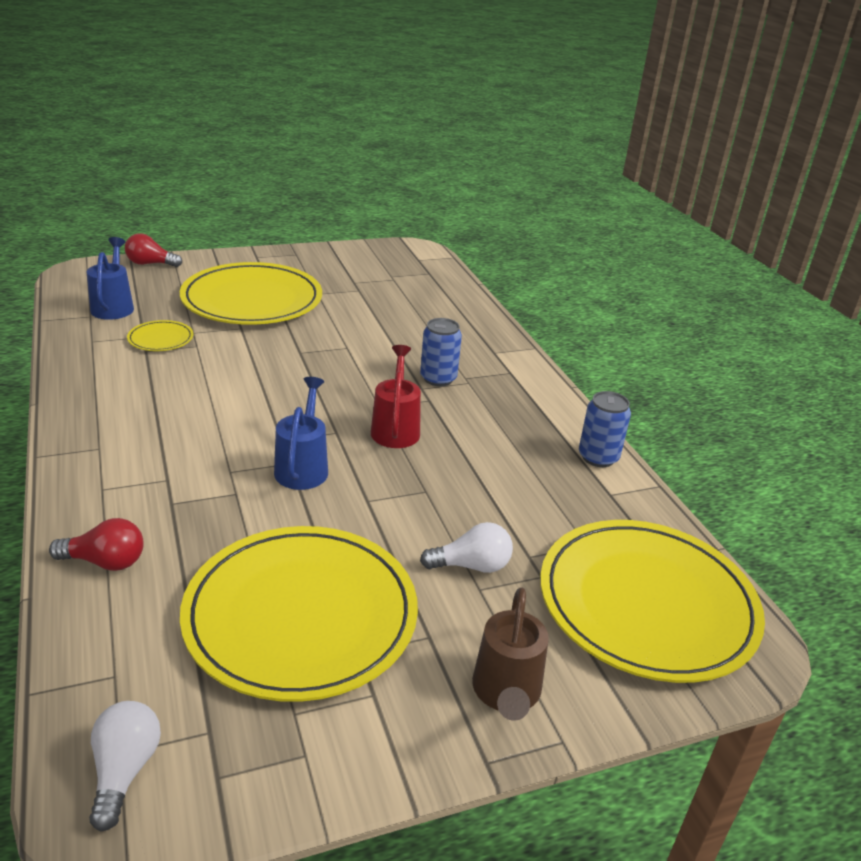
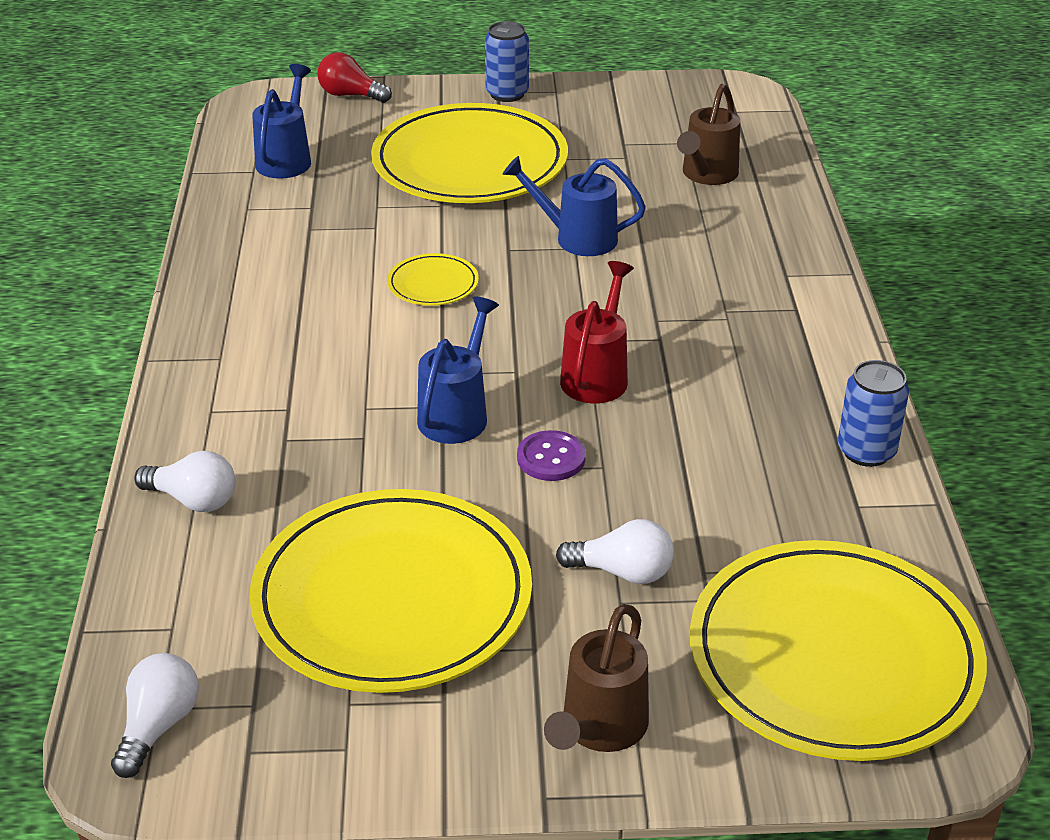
camera: 20 degrees right, 5 degrees up
(105, 562) = (193, 500): red light bulb -> white light bulb
(160, 339) = (332, 213): yellow plate -> yellow plate (433, 284)
(345, 341) = (577, 238): none -> blue watering can
(385, 490) = (551, 458): none -> purple button
(416, 297) = (706, 175): none -> brown watering can
(438, 378) = (686, 308): blue can -> blue can (507, 94)

